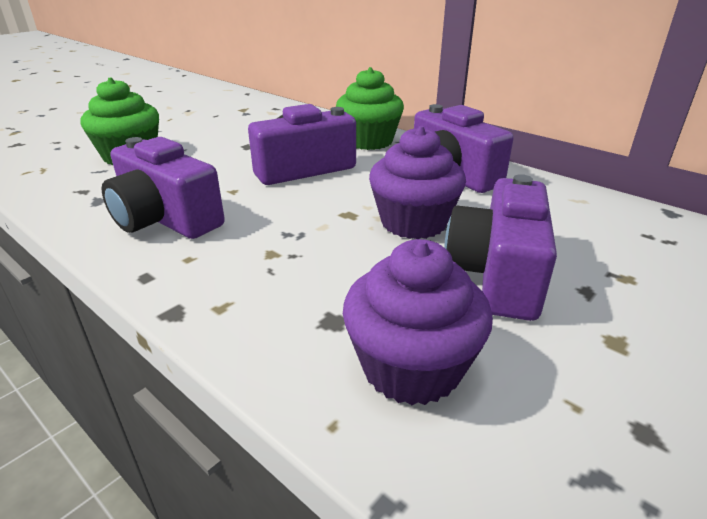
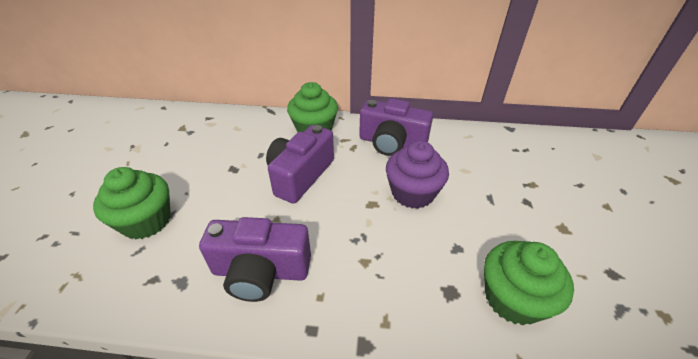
camera: 35 degrees left, 10 degrees up
(411, 367) = (513, 298): purple cupcake -> green cupcake
(497, 274) = (486, 212): purple camera -> none

